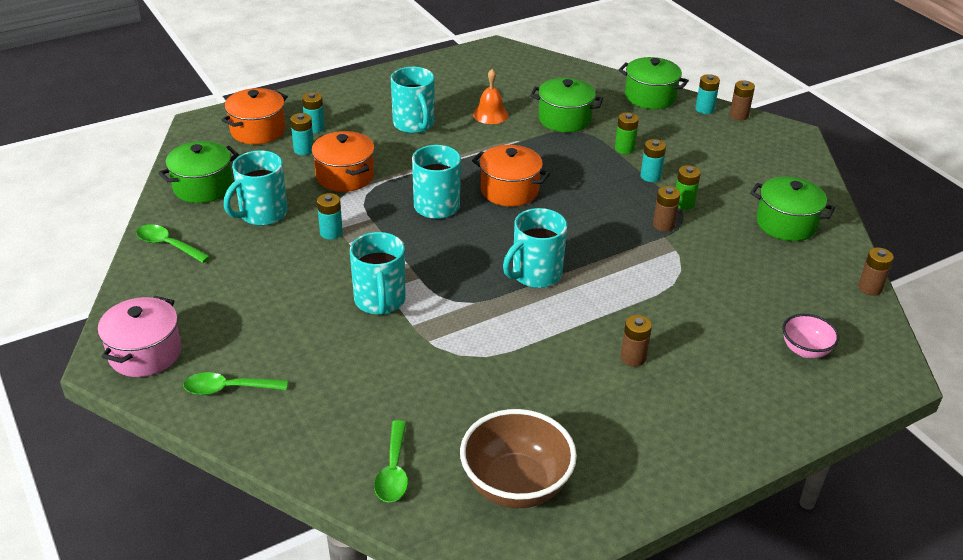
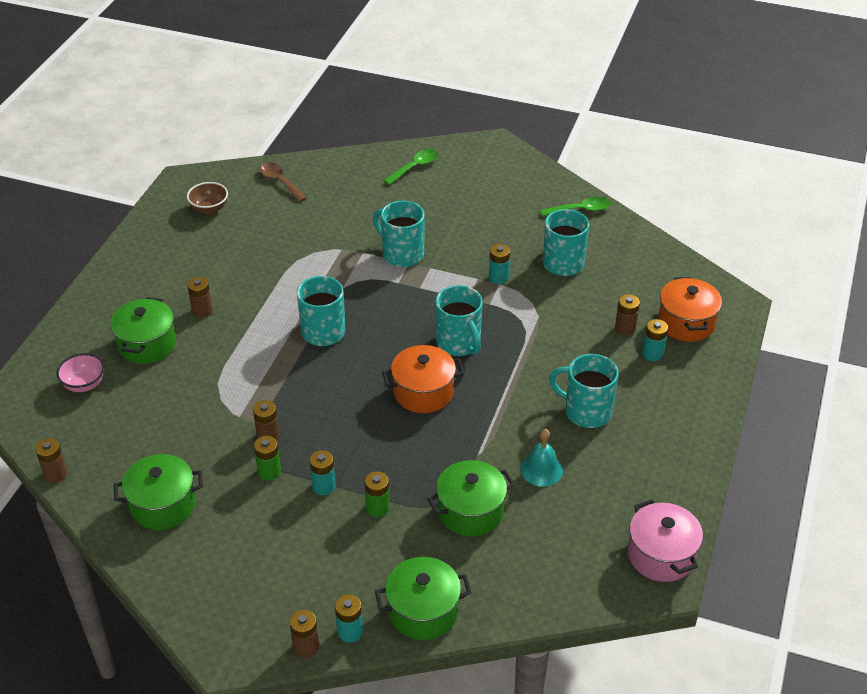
camera: 140 degrees right, 5 degrees up
(145, 353) = (484, 157): pink pot -> pink pot (661, 555)
(203, 187) = (634, 256): green pot -> green pot (147, 344)
(304, 150) = (625, 328): turquoise battery -> brown battery
(345, 176) = (559, 325): orange pot -> none
(393, 471) = (280, 182): green spoon -> brown spoon
(490, 114) = (541, 470): orange bell -> turquoise bell
(516, 485) = (209, 209): brown bowl -> brown bowl, size x0.56

